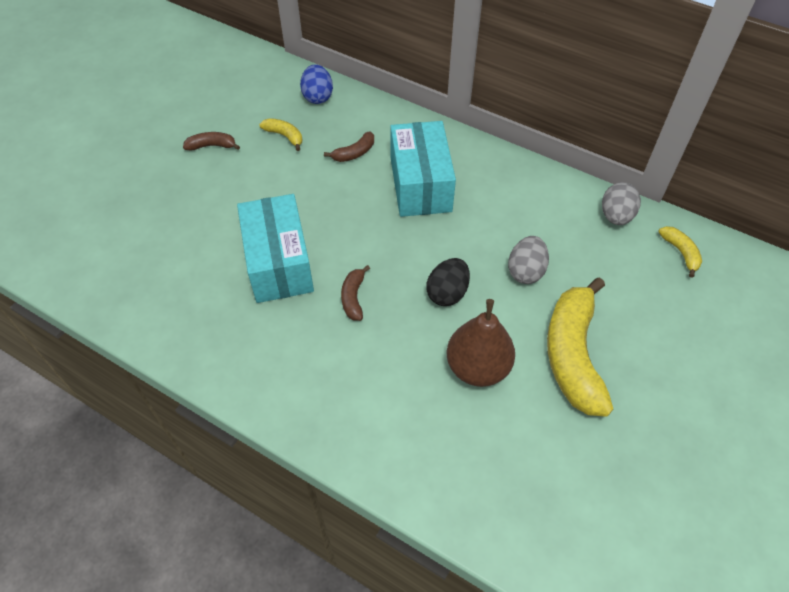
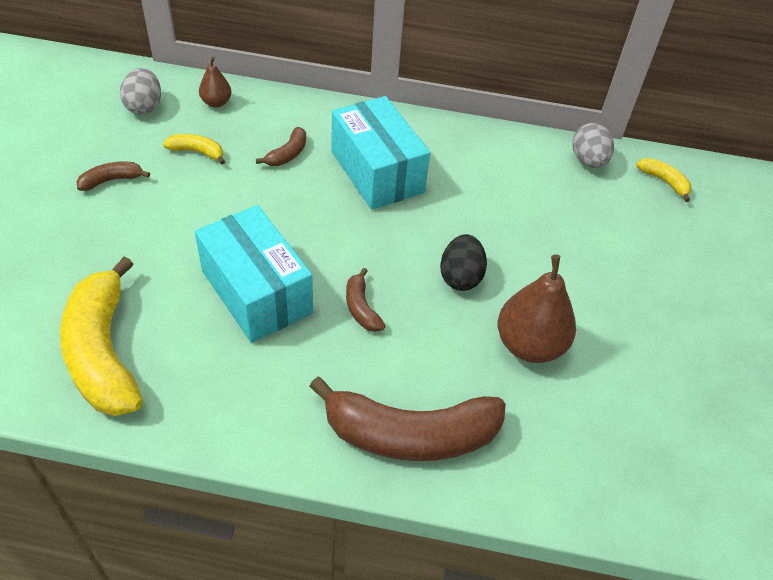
camera: 25 degrees left, 5 degrees down
(317, 97) = (216, 103): blue egg -> brown pear
(343, 412) = (410, 435): none -> brown banana
(525, 271) = (529, 235): grey egg -> grey egg (144, 107)
(572, 355) = (615, 306): yellow banana -> yellow banana (103, 352)

